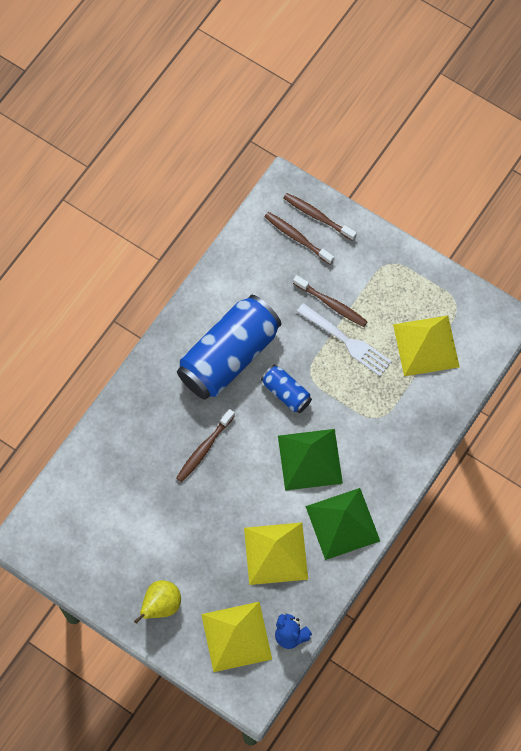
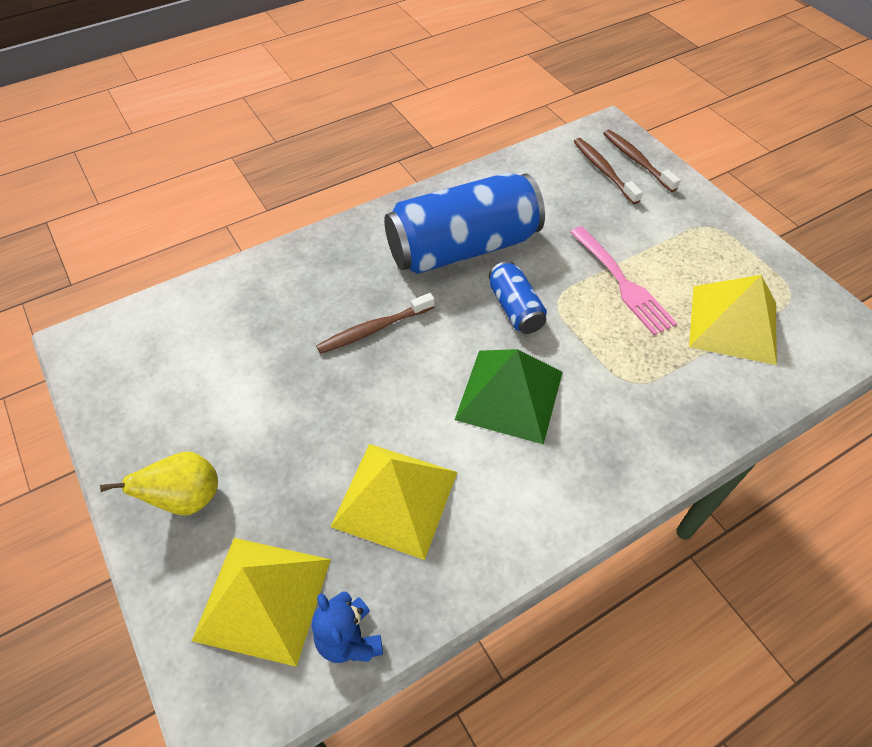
camera: 25 degrees right, 15 degrees down
(331, 304) = (618, 241): brown toothbrush -> none
(343, 523) = (519, 499): green pyramid -> none
(346, 341) = (621, 282): white fork -> pink fork

